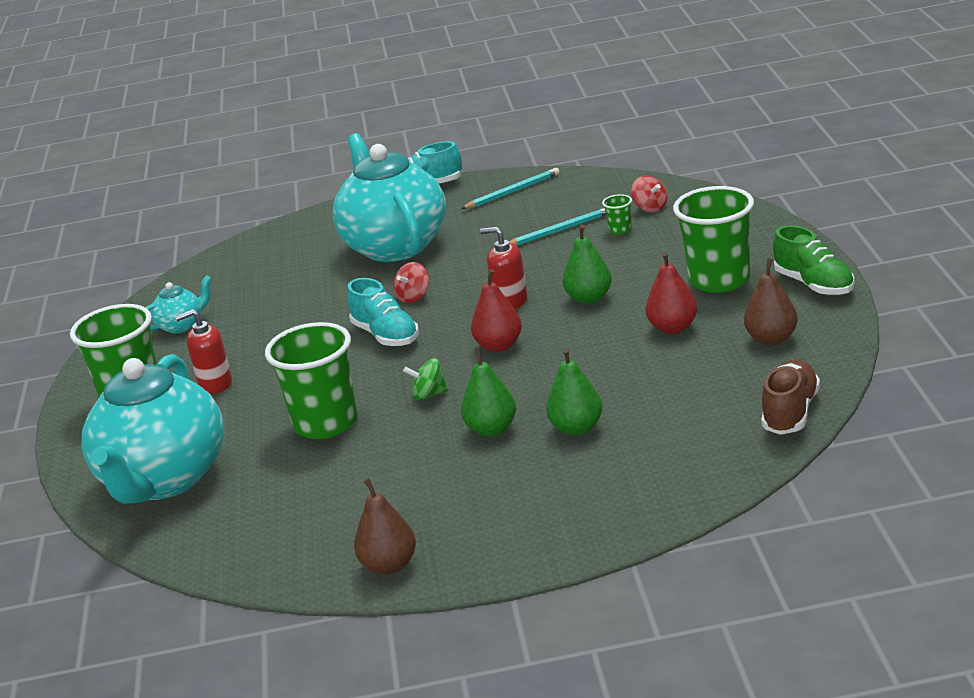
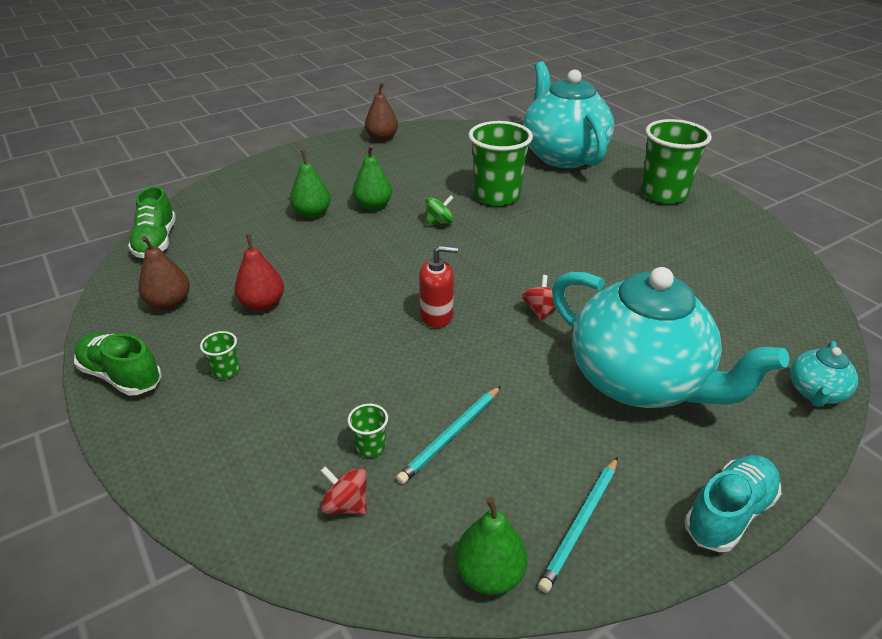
camera: 150 degrees right, 10 degrees up
(182, 325) = (726, 254): turquoise teapot -> turquoise teapot (815, 393)
(215, 384) = (617, 211): red soap dispenser -> none
(386, 335) = (524, 266): turquoise shoe -> none
(499, 346) = (414, 268): red pear -> none
(589, 298) = (358, 329): green pear -> green pear (489, 574)
(719, 280) = (226, 370): green cup -> green cup, size x0.41
(790, 413) = (156, 242): brown shoe -> green shoe

